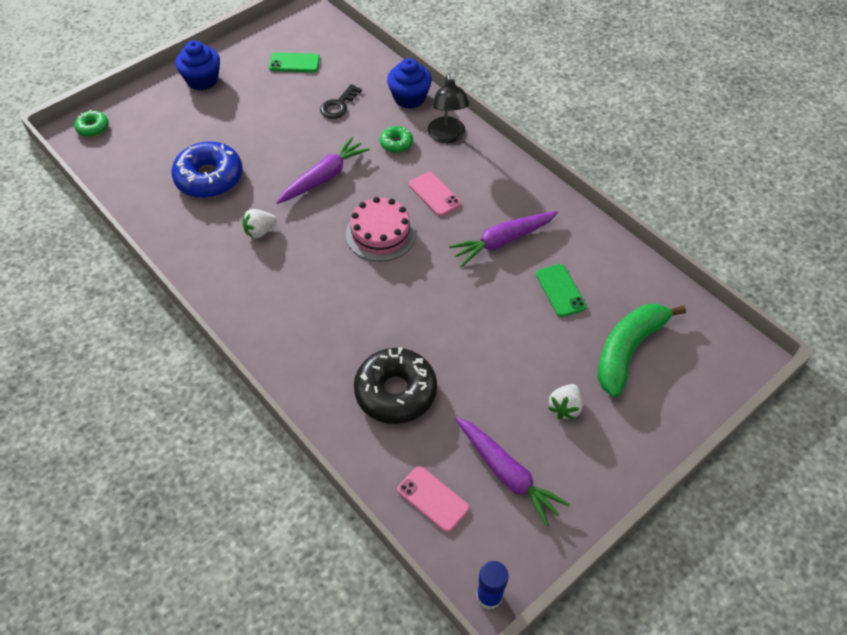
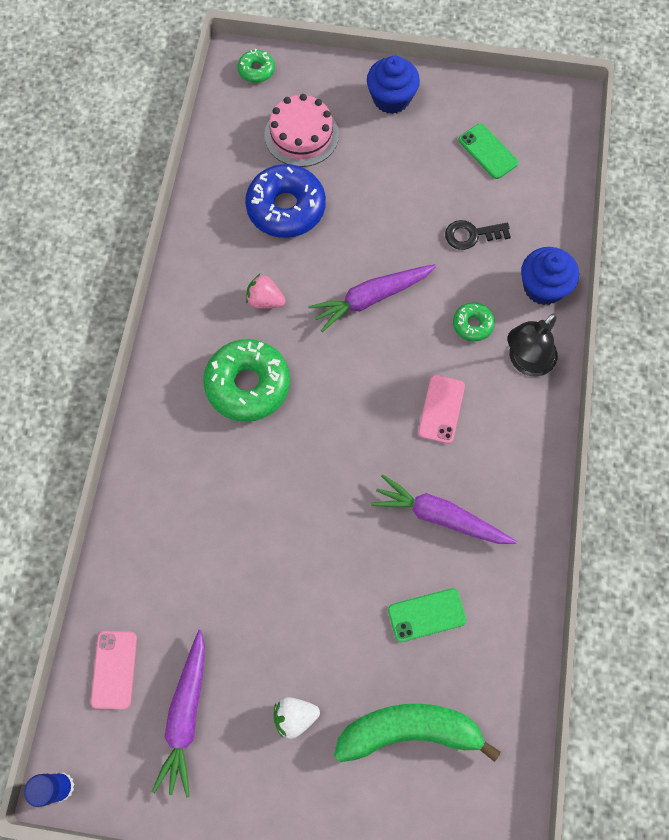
camera: 50 degrees right, 15 degrees up
(260, 231) = (265, 300): white strawberry -> pink strawberry
(308, 280) = (248, 385): none -> green donut
(323, 178) = (371, 298): purple carrot -> purple carrot turned 150 degrees clockwise
(380, 233) = (351, 401): pink cake -> pink cake (301, 135)
(395, 392) = (193, 554): black donut -> none
(560, 290) = (426, 615): green phone -> green phone turned 45 degrees clockwise

